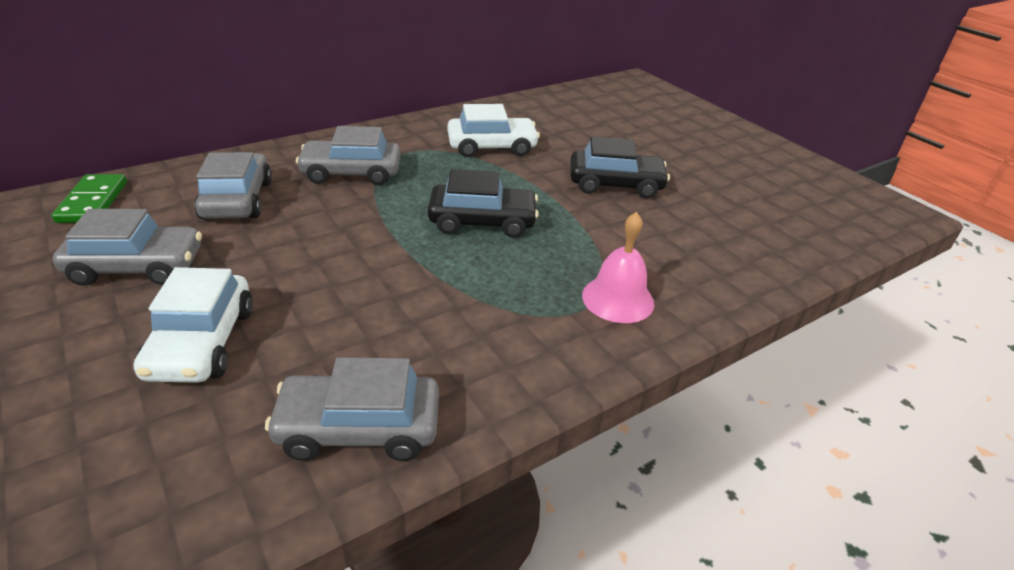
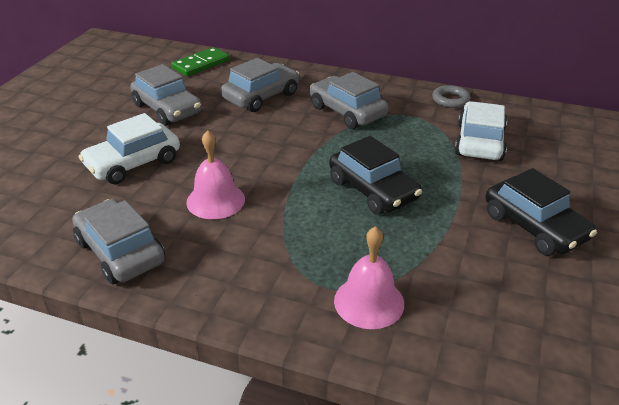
camera: 55 degrees right, 0 degrees up
(368, 314) = (215, 200): none -> pink bell
(419, 126) = (450, 100): none -> grey ring
(492, 147) = (479, 142): white car -> white car turned 120 degrees counterclockwise

